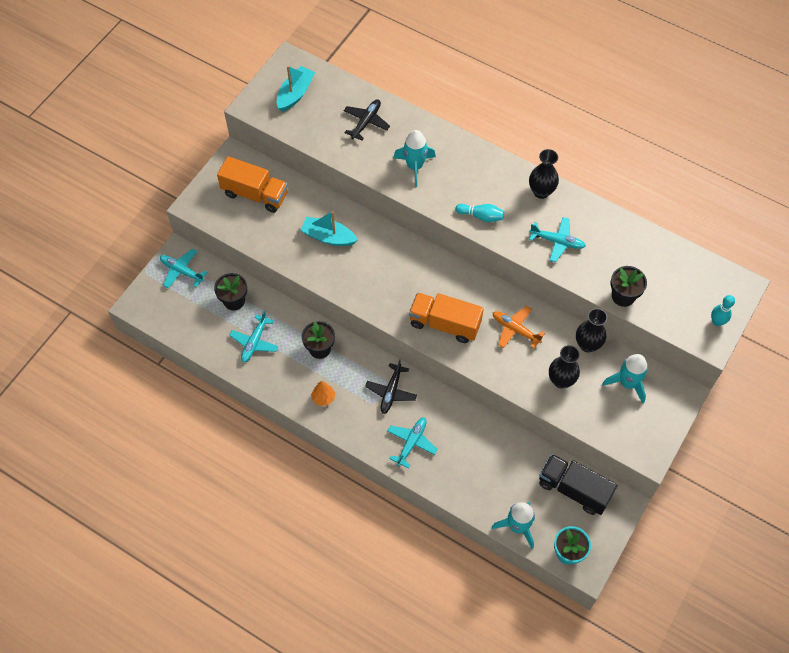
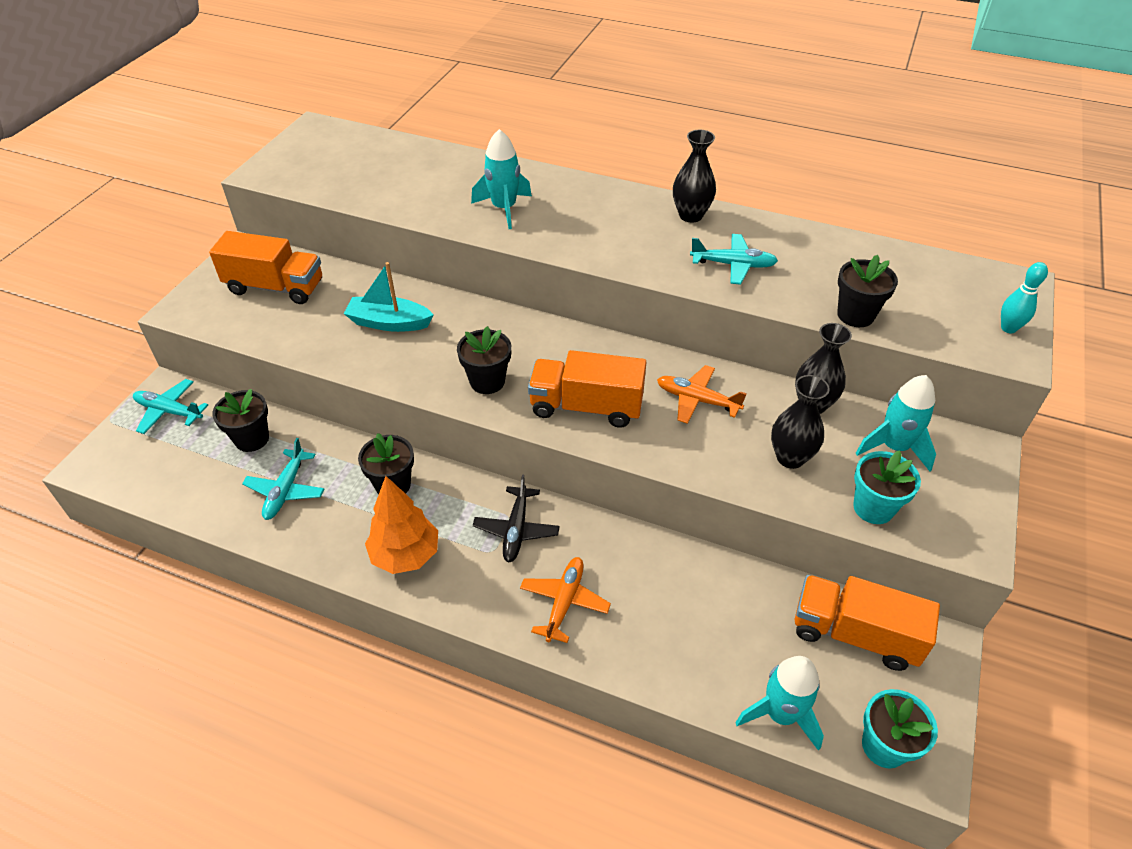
camera: 10 degrees left, 15 degrees down
(295, 94) = (324, 155): turquoise boat -> none
(323, 398) = (405, 555): orange tree -> orange tree, size x1.80
(366, 122) = (427, 172): black plane -> none
(386, 295) = (487, 381): none -> black flower pot
(411, 443) = (564, 602): turquoise plane -> orange plane
(481, 216) = (613, 250): turquoise bowling pin -> none
(574, 489) = (854, 634): black truck -> orange truck
(599, 422) = (873, 508): none -> turquoise flower pot

